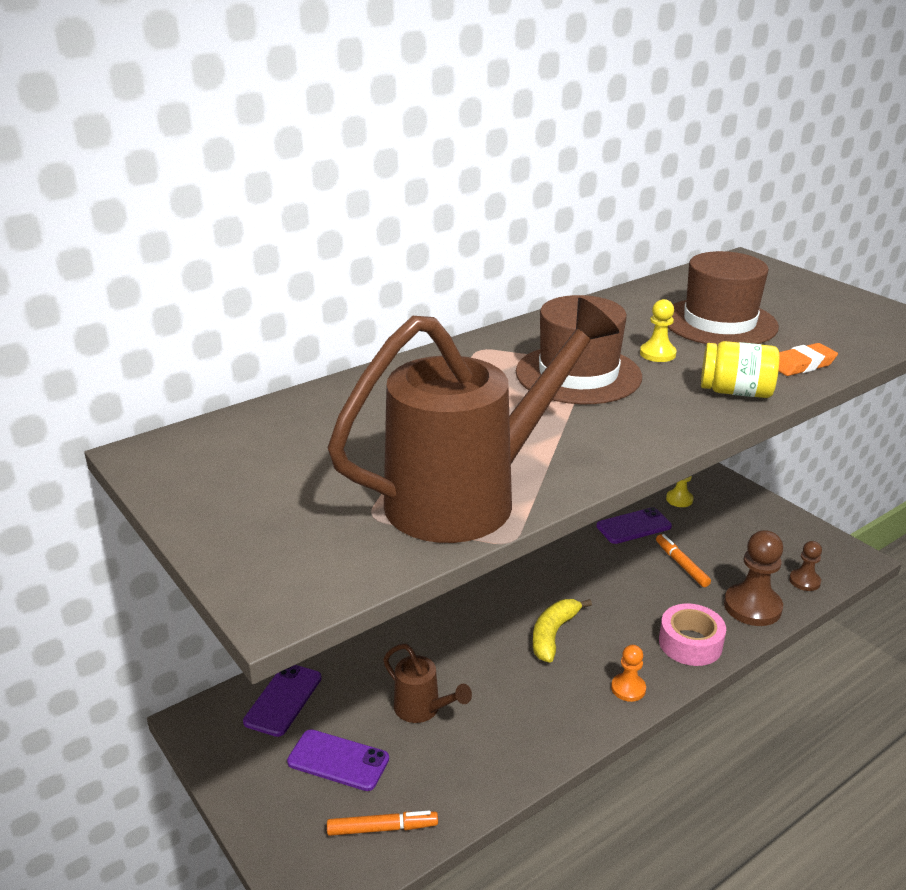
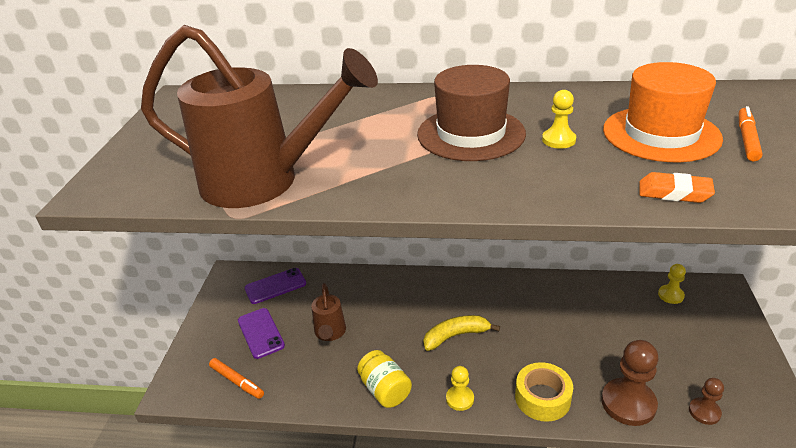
camera: 45 degrees right, 5 degrees up
(628, 688) = (460, 399): orange pawn -> yellow pawn
(634, 526) = (606, 296): purple phone -> none
(681, 564) = (609, 342): orange marker -> orange marker (747, 139)
(690, 643) = (542, 398): pink tape -> yellow tape
(719, 323) = (661, 134): brown hat -> orange hat
(736, 392) = (567, 190): yellow jar -> yellow jar (385, 390)

